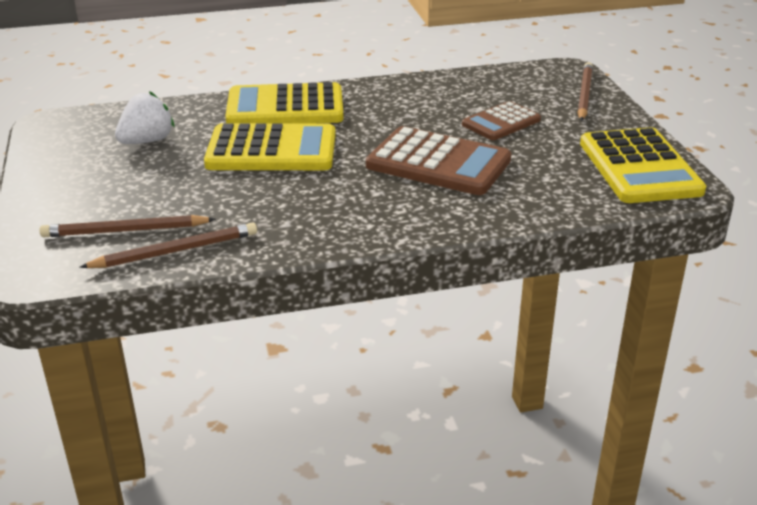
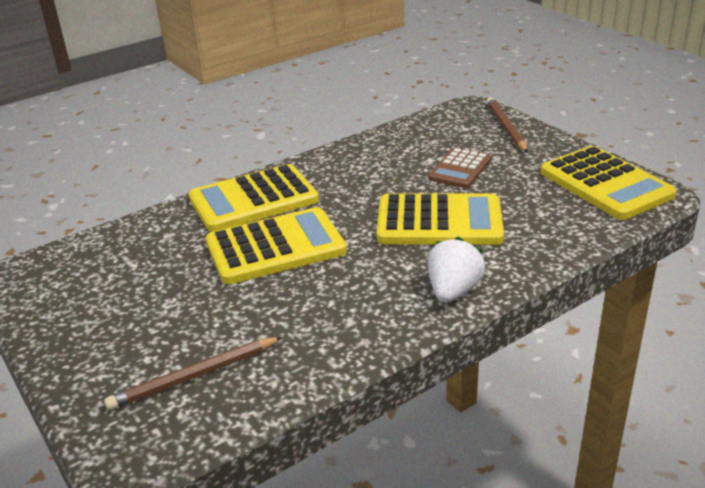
camera: 20 degrees left, 0 degrees up
(147, 141) = (141, 269): white strawberry -> white strawberry (453, 291)
(175, 251) = (264, 384): brown pencil -> none
(438, 163) = (439, 222): brown calculator -> yellow calculator

